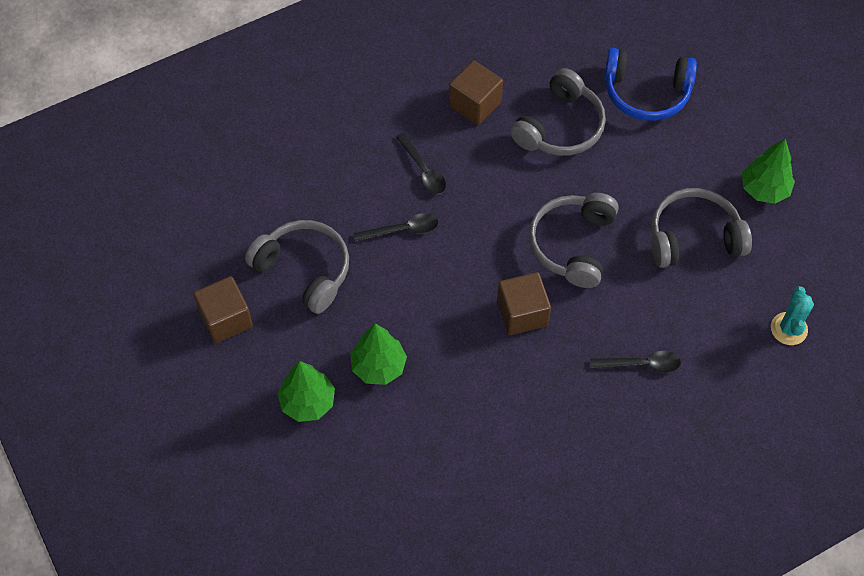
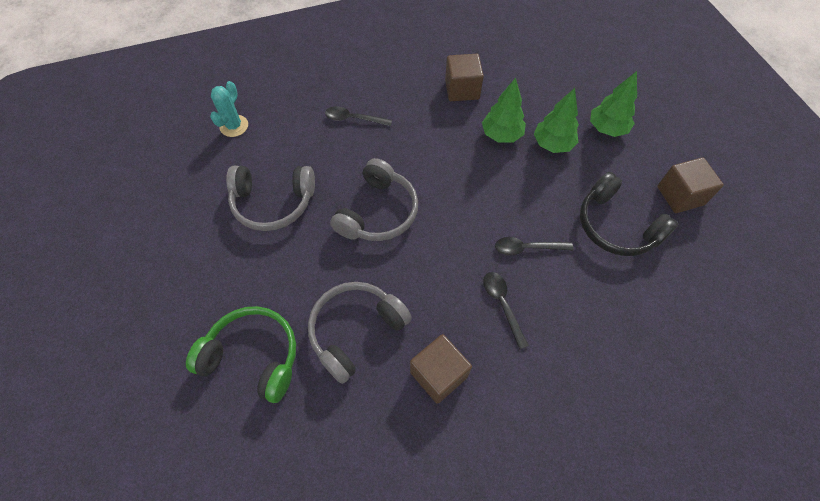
camera: 170 degrees left, 0 degrees up
(304, 270) = (616, 226): grey headphones -> black headphones
(522, 313) = (434, 165): brown cube -> brown cube (462, 89)
(646, 93) = (253, 357): blue headphones -> green headphones
(764, 189) = (191, 234): green tree -> green tree (501, 135)

